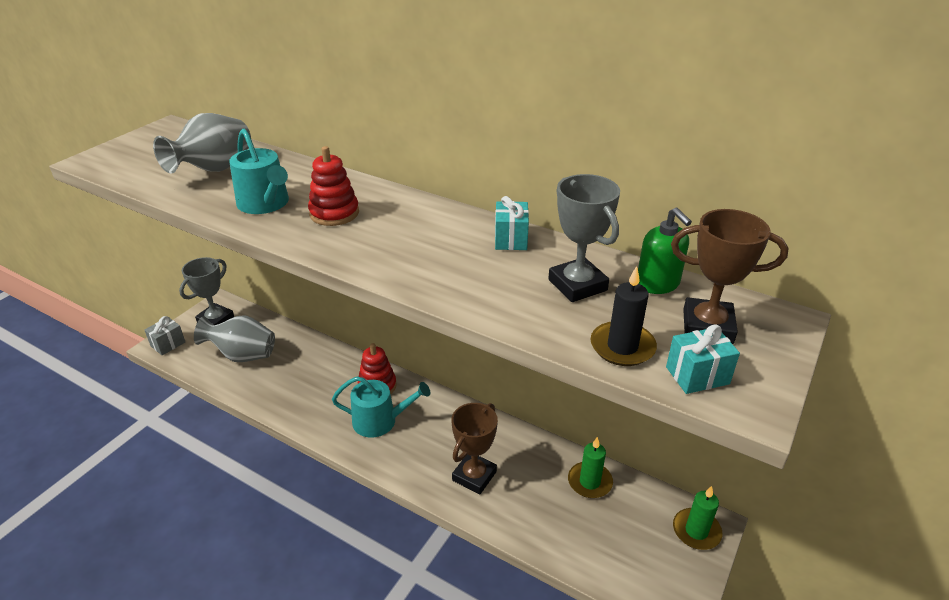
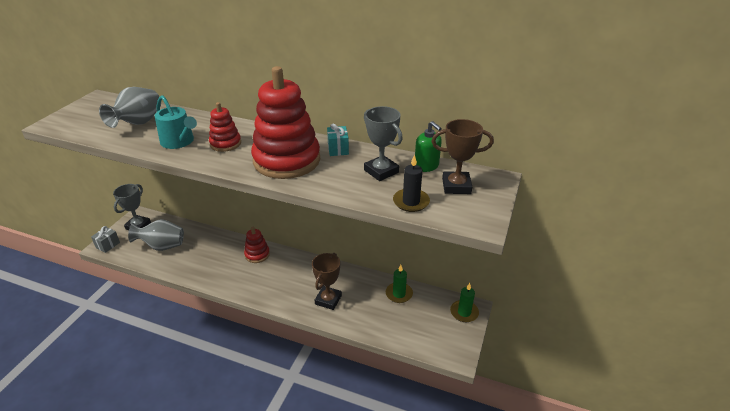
camera: 10 degrees left, 0 degrees up
(380, 421) = (263, 275): turquoise watering can -> none
(424, 250) = (287, 160): none -> red stacking toy
(697, 375) = (453, 212): turquoise gift -> none

